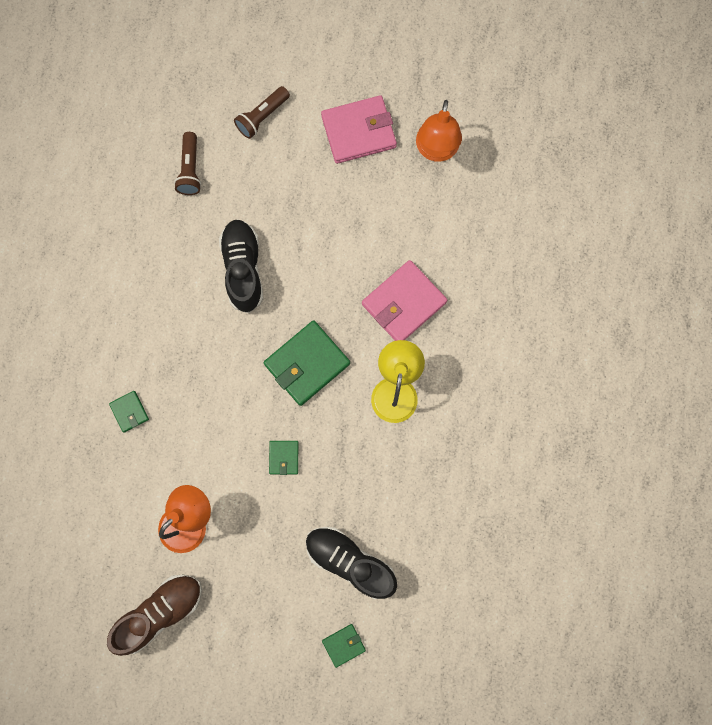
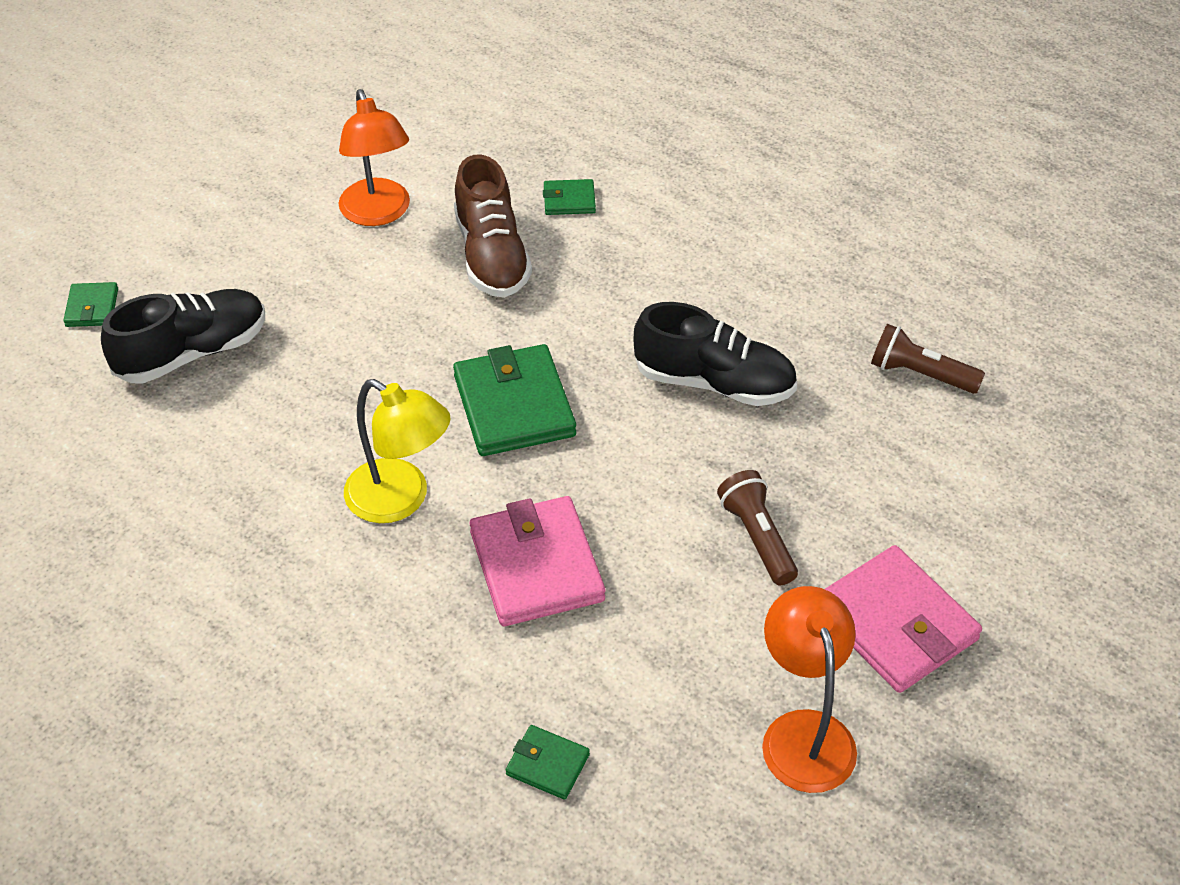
camera: 115 degrees right, 30 degrees down
(160, 612) = (286, 154): brown shoe -> brown shoe (492, 256)
(262, 117) = (981, 495): brown flashlight -> brown flashlight (757, 537)
(284, 457) = (392, 332): green wallet -> green wallet (547, 764)
(359, 132) = (895, 624): pink wallet -> pink wallet turned 45 degrees counterclockwise
(436, 150) = (803, 732): orange lamp -> orange lamp turned 45 degrees clockwise

